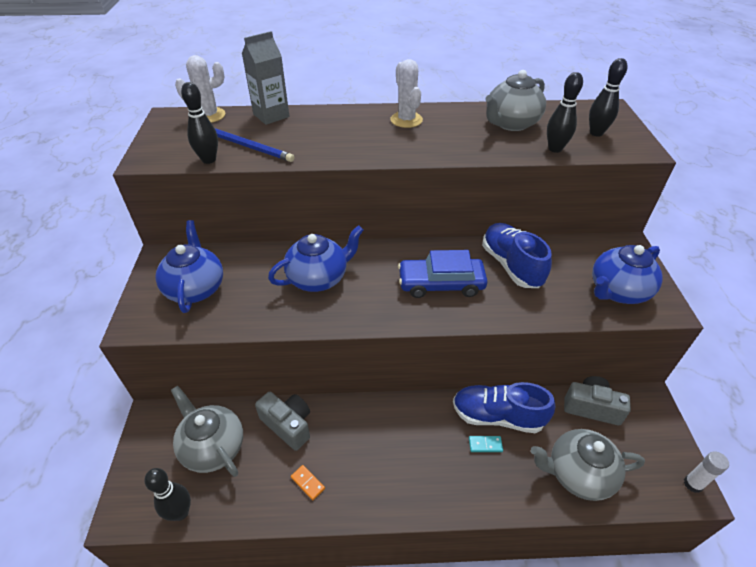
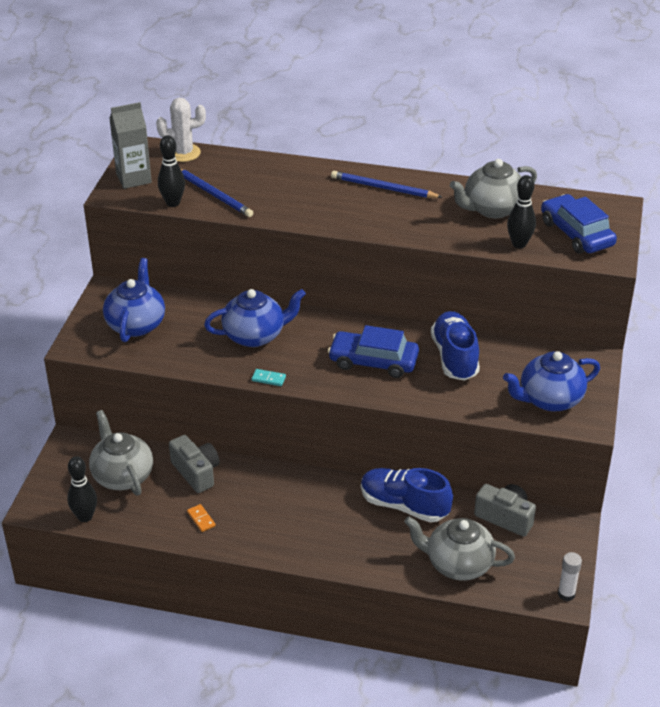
camera: 15 degrees right, 5 degrees down
(271, 115) = (246, 162): grey carton -> grey carton (133, 178)
(406, 120) = (383, 188): white cactus -> blue pencil
(485, 445) = (379, 525): turquoise domino -> turquoise domino (268, 379)
(596, 133) = (576, 233): black bowling pin -> blue car

